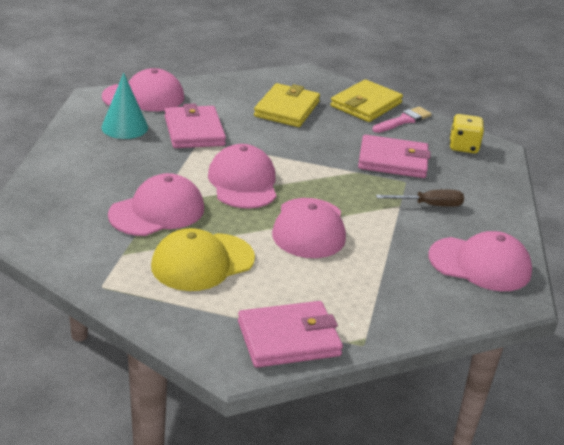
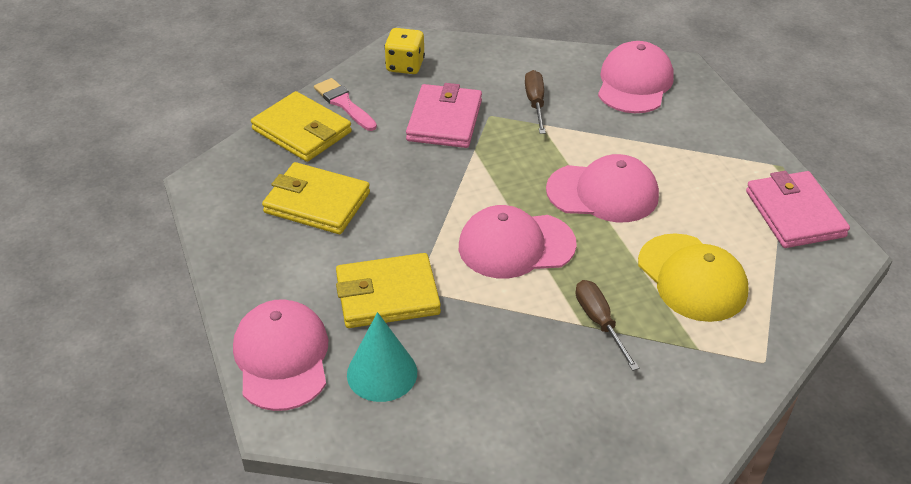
camera: 85 degrees left, 10 degrees up
(157, 211) = (599, 322): pink cap -> brown screwdriver
(194, 131) = (387, 295): pink wallet -> yellow wallet

